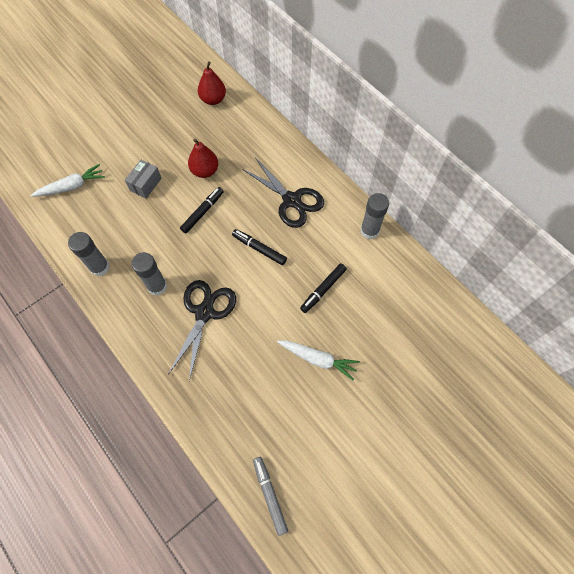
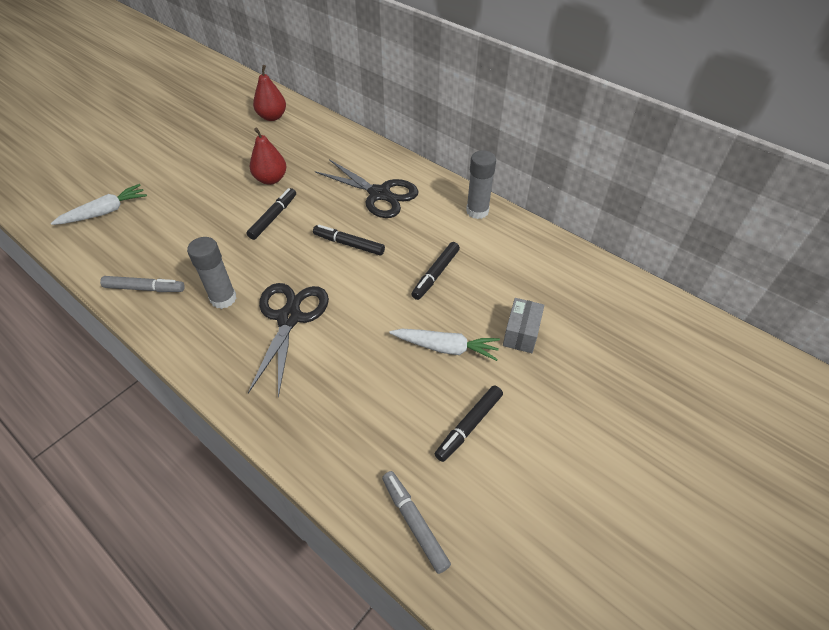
camera: 10 degrees left, 15 degrees down
(100, 267) = (145, 288): grey glue stick -> grey marker
(146, 184) = (199, 199): grey box -> grey box (521, 333)
(322, 428) = (469, 426): none -> black marker

